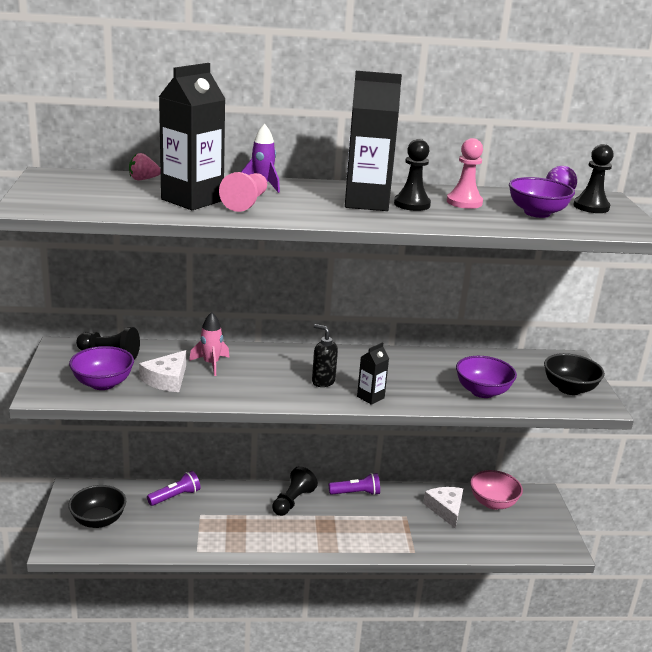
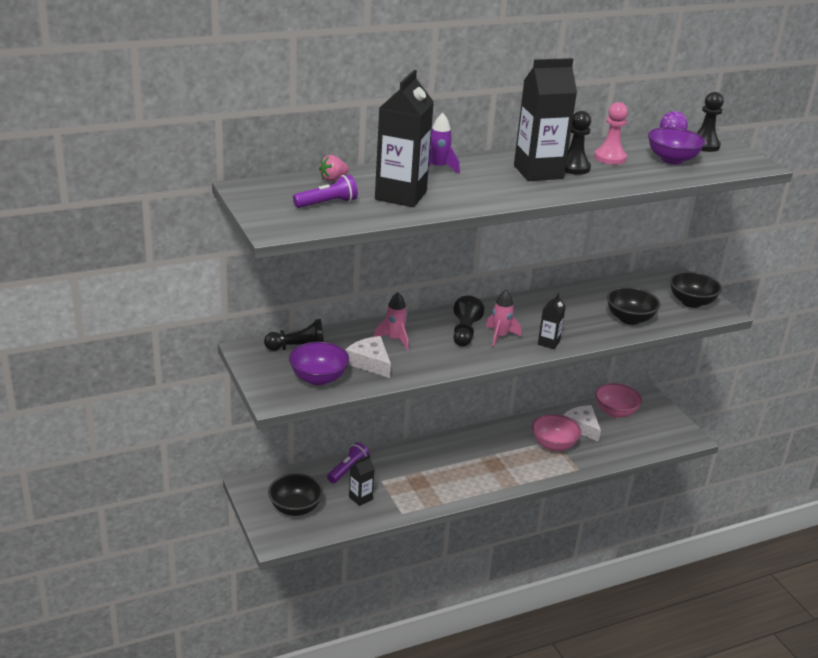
camera: 20 degrees left, 5 degrees up
(167, 379) = (370, 362): white cheese -> white cheese turned 135 degrees clockwise
(167, 526) = (360, 498): none -> black carton
(246, 202) = (446, 190): pink pawn -> none
(293, 501) = (452, 450): black pawn -> black pawn (464, 332)
(323, 381) = (500, 336): black soap dispenser -> pink rocket
(356, 493) = (500, 430): purple flashlight -> purple flashlight (327, 203)
(403, 520) = (553, 445): none -> pink bowl
(482, 391) = (629, 319): purple bowl -> black bowl

